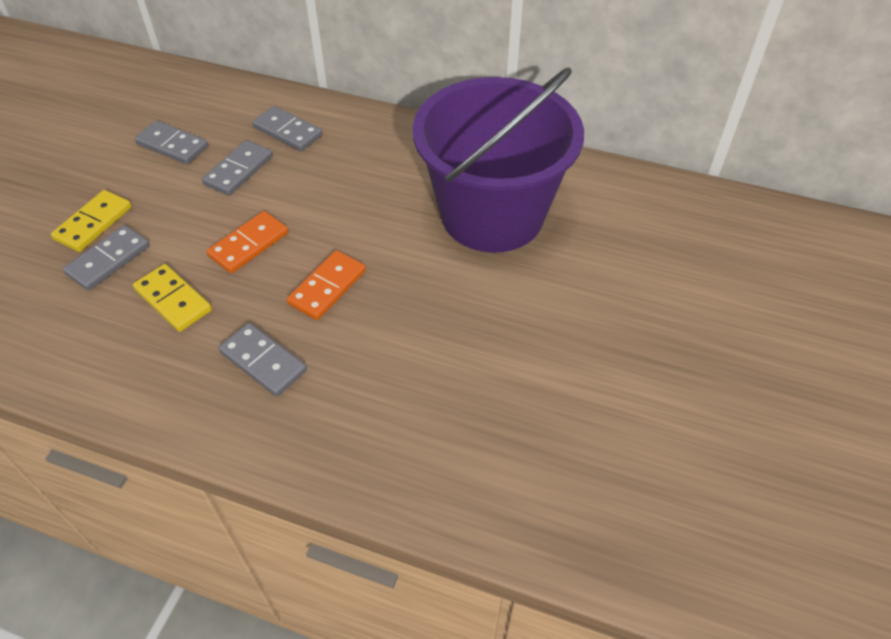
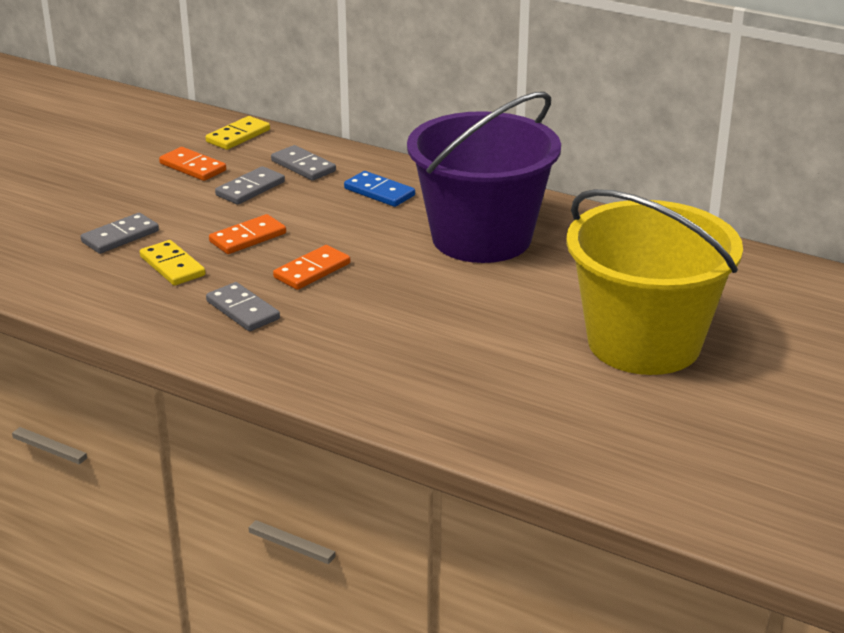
camera: 10 degrees right, 20 degrees down
(93, 223) = (111, 212): yellow domino -> yellow domino (238, 136)
(172, 145) = (192, 167): grey domino -> orange domino
(373, 160) = (379, 192): none -> blue domino
(700, 353) = (644, 343): none -> yellow bucket

